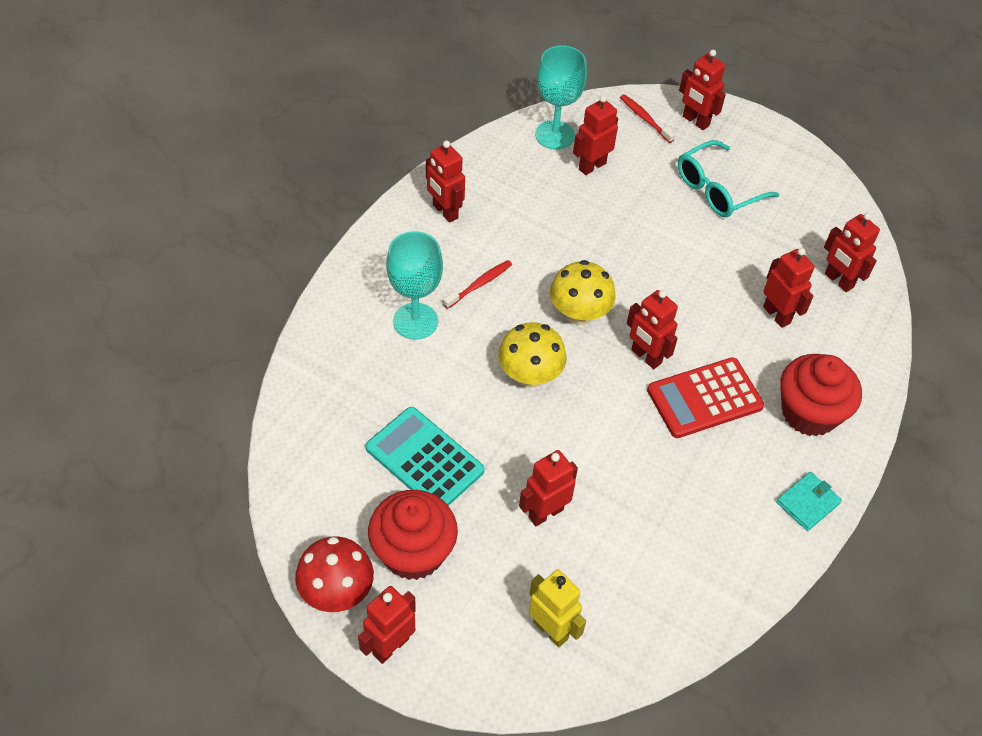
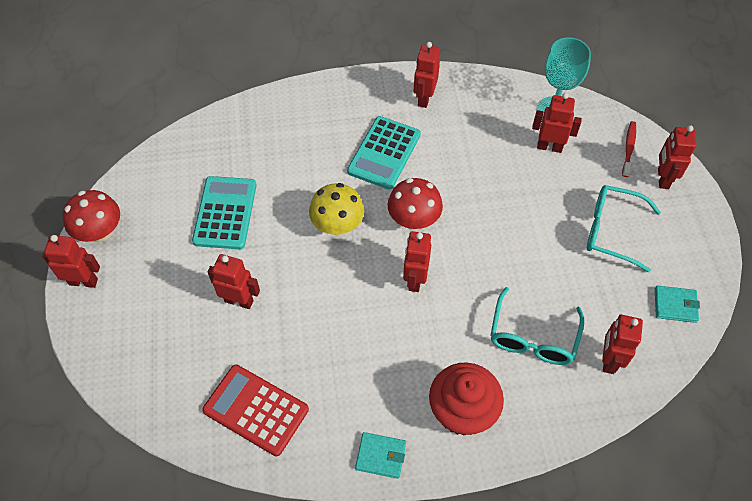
camera: 55 degrees right, 5 degrees up
(413, 552) = (155, 251): red cupcake -> none
(415, 321) = (323, 141): turquoise goblet -> none
(479, 284) = (384, 153): red toothbrush -> turquoise calculator
(551, 630) = (155, 358): yellow robot -> none
(579, 314) = (414, 220): yellow mushroom -> red mushroom
(704, 398) = (412, 336): red calculator -> red calculator (256, 410)
(777, 315) = (533, 337): red robot -> turquoise glasses
(822, 203) = (675, 305): none -> turquoise wallet

